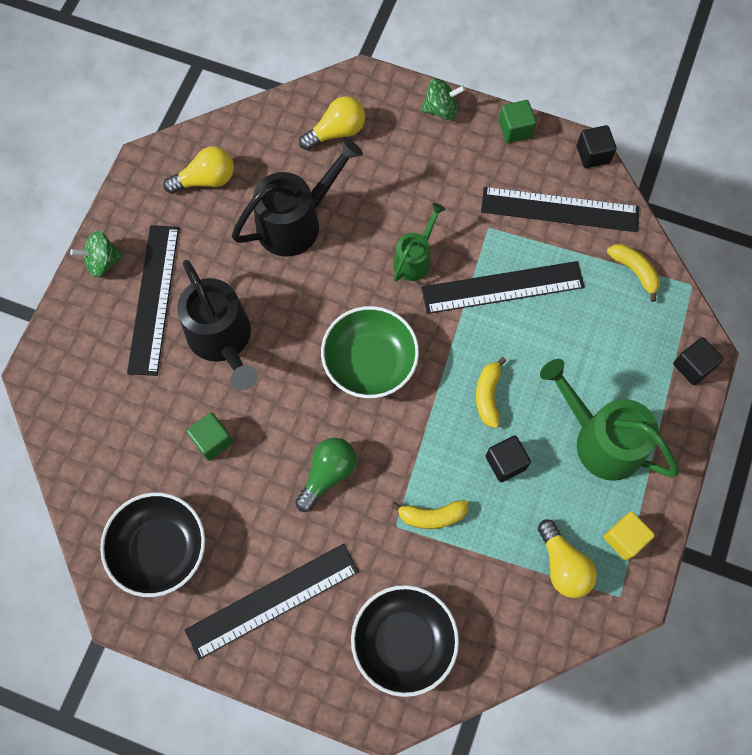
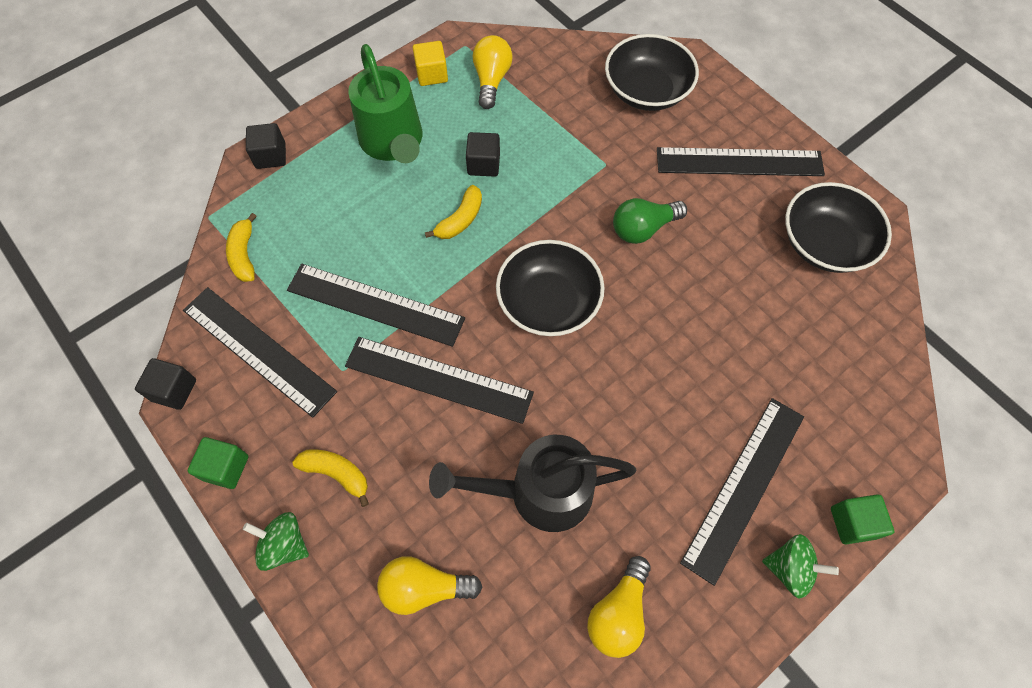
camera: 150 degrees left, 5 degrees down
(206, 180) = (618, 613): yellow light bulb -> yellow light bulb turned 75 degrees counterclockwise
(212, 440) = (738, 308): green cube -> green cube (853, 523)
(222, 340) = (686, 400): black watering can -> none
(370, 362) = (548, 302): green bowl -> black bowl
(415, 258) = (438, 379): green watering can -> black ruler
(432, 516) = (571, 157): yellow banana -> yellow banana (337, 473)

